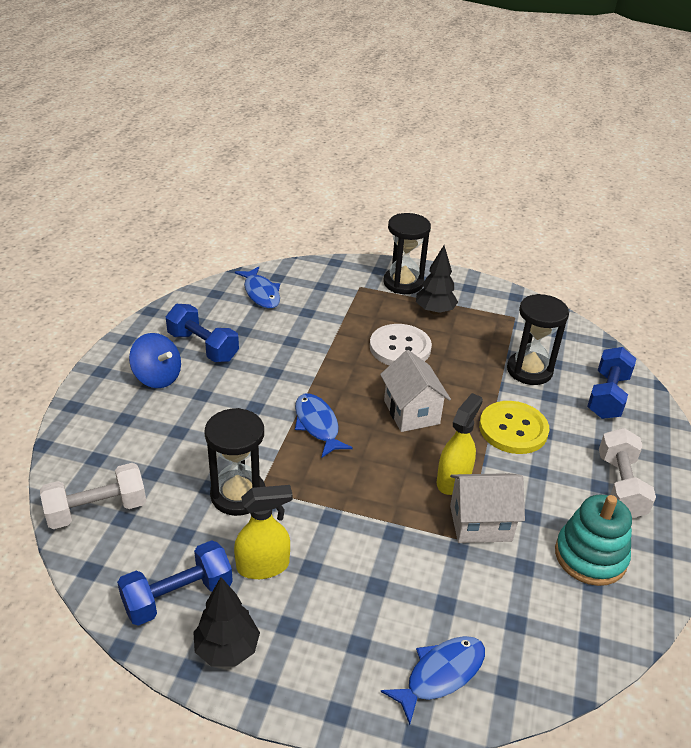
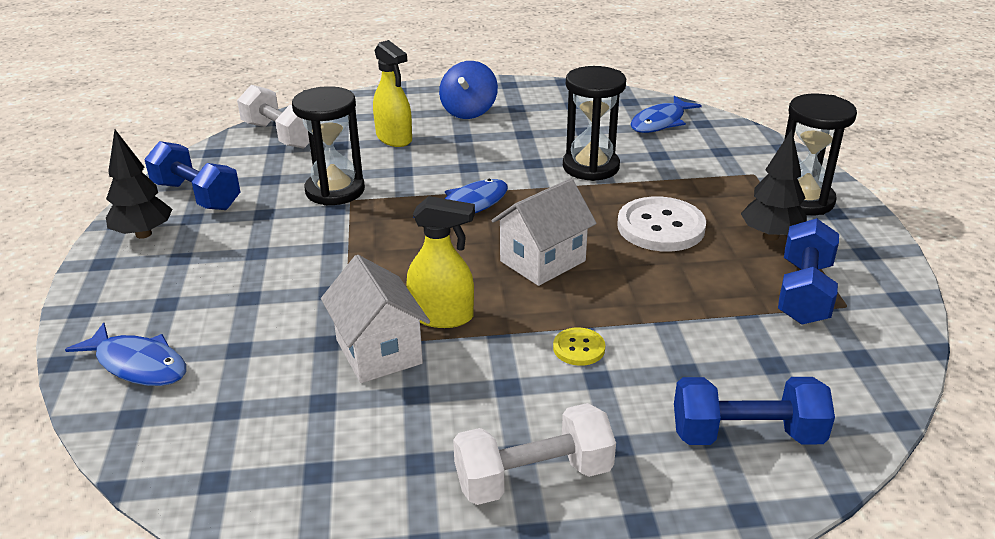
camera: 70 degrees right, 5 degrees down
(203, 347) = (535, 118): blue dumbbell -> blue dumbbell (804, 293)
(263, 566) = (248, 226): yellow spray bottle -> yellow spray bottle (394, 138)
(513, 429) = (579, 348): yellow button -> yellow button, size x0.50
(529, 370) = (727, 341): black hourglass -> black hourglass (591, 167)
(590, 556) = (367, 462): turquoise stacking toy -> none

